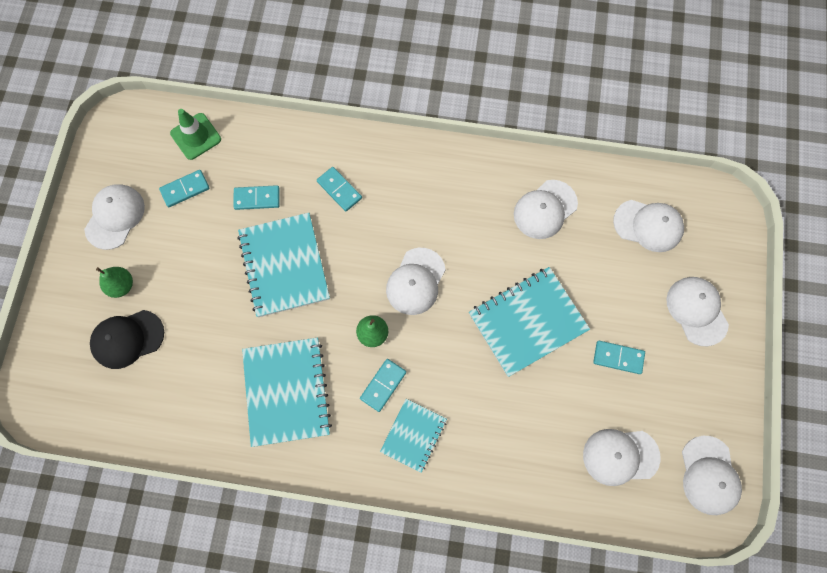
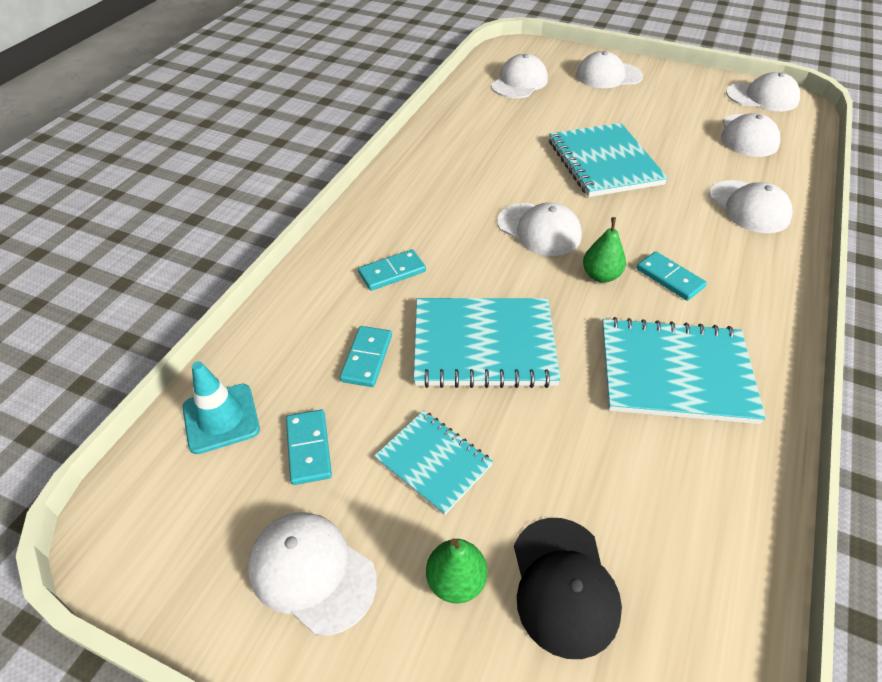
camera: 75 degrees left, 25 degrees down
(196, 136) = (221, 418): green traffic cone -> turquoise traffic cone
(413, 435) = (734, 264): turquoise notebook -> turquoise notebook (433, 462)
(545, 209) = (481, 131): white cap -> white cap (749, 207)
(618, 357) = (648, 120): turquoise domino -> none

